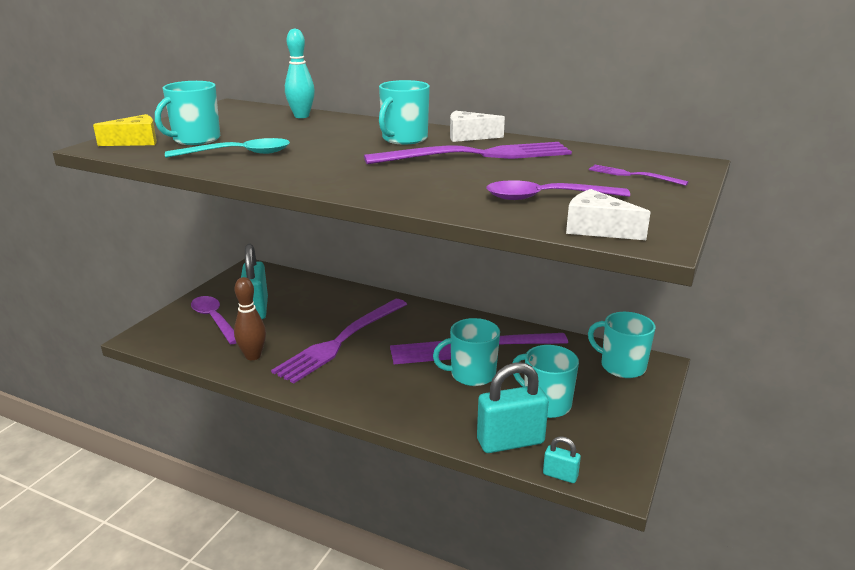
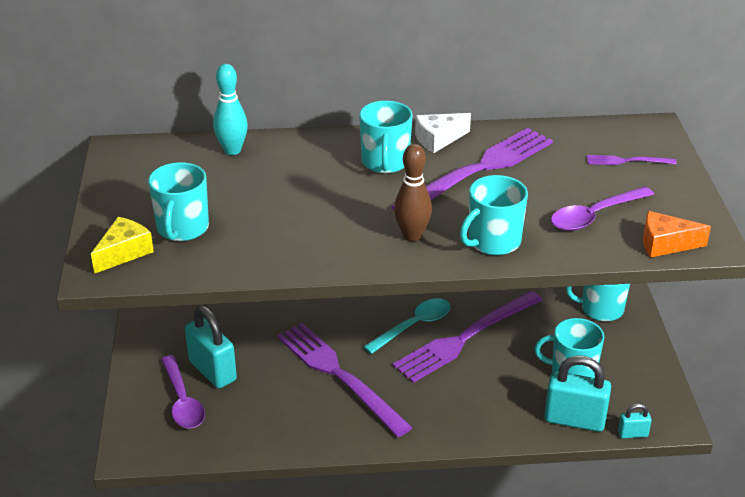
camera: 30 degrees left, 10 degrees up
(214, 320) = (182, 401): purple spoon -> purple spoon turned 135 degrees counterclockwise
(238, 154) = (262, 239): turquoise spoon -> turquoise spoon (413, 326)
(253, 356) = (272, 427): brown bowling pin -> brown bowling pin (412, 236)
(341, 341) = (339, 376): purple fork -> purple fork turned 135 degrees clockwise
(472, 374) = (489, 366): turquoise mug -> turquoise mug (493, 241)
(510, 442) = (574, 420): turquoise padlock -> turquoise padlock turned 60 degrees clockwise
(597, 229) = (665, 244): white cheese -> orange cheese

